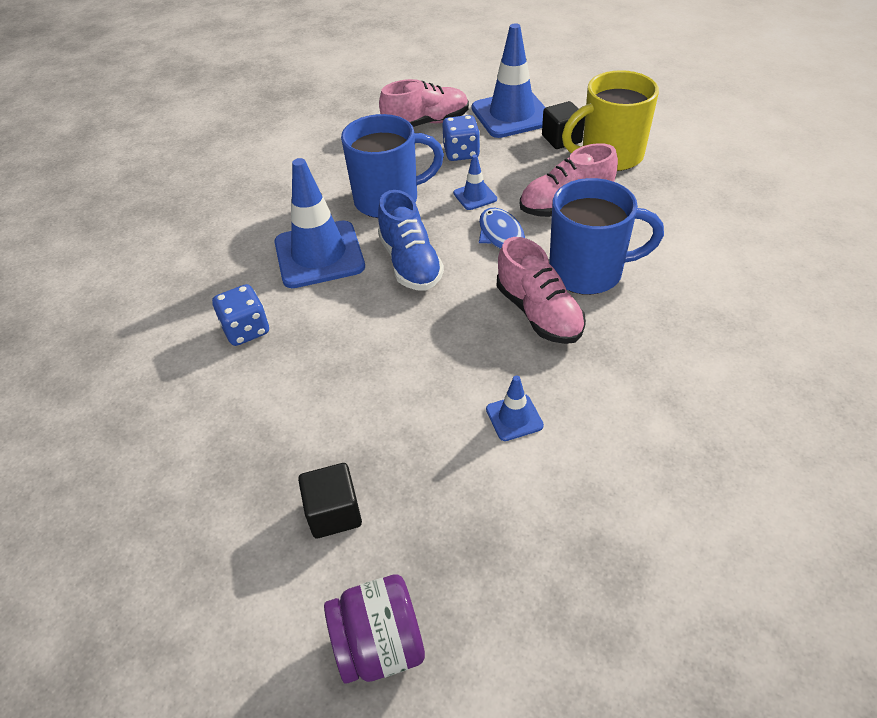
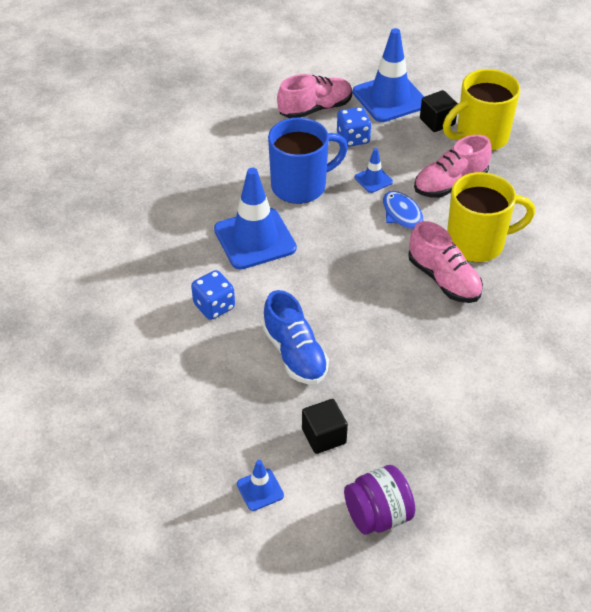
camera: 10 degrees left, 0 degrees up
(410, 263) = (333, 242): blue shoe -> blue shoe (295, 354)
(514, 417) = (439, 360): blue traffic cone -> blue traffic cone (260, 490)
(588, 272) = (477, 243): blue mug -> yellow mug

